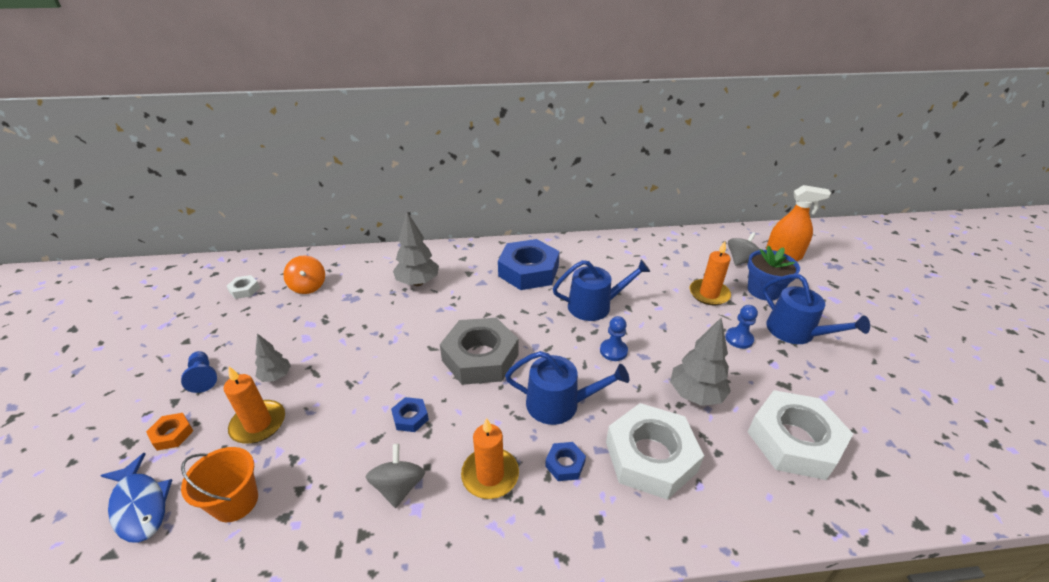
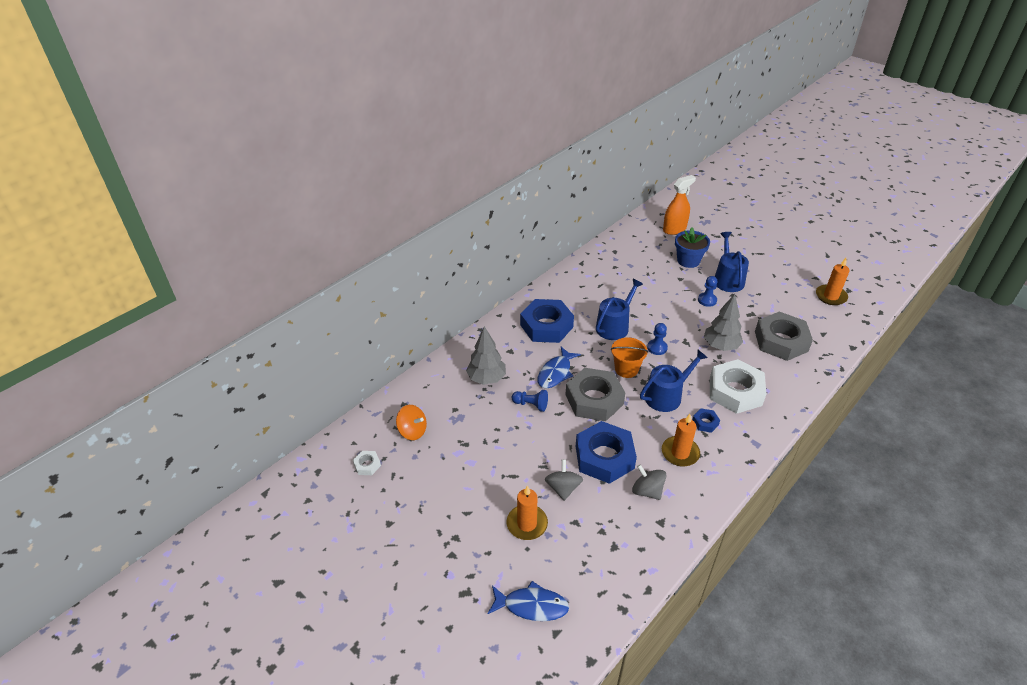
camera: 40 degrees left, 5 degrees up
(172, 434) = (485, 568): orange nut -> none
(203, 377) = (445, 530): blue pawn -> blue pawn (531, 405)
(236, 502) = (579, 562): orange bucket -> orange bucket (626, 369)
(276, 376) = (492, 495): grey tree -> none
(410, 417) = (604, 457): blue nut -> blue nut, size x2.32
(480, 312) = (556, 373): none -> blue fish
(709, 294) = (664, 280): orange candle -> orange candle (831, 296)
(741, 260) = (656, 245): grey spinning top -> grey spinning top (563, 488)
(794, 441) = (781, 341): white nut -> grey nut
(796, 332) = (727, 279): blue watering can -> blue watering can turned 105 degrees counterclockwise

